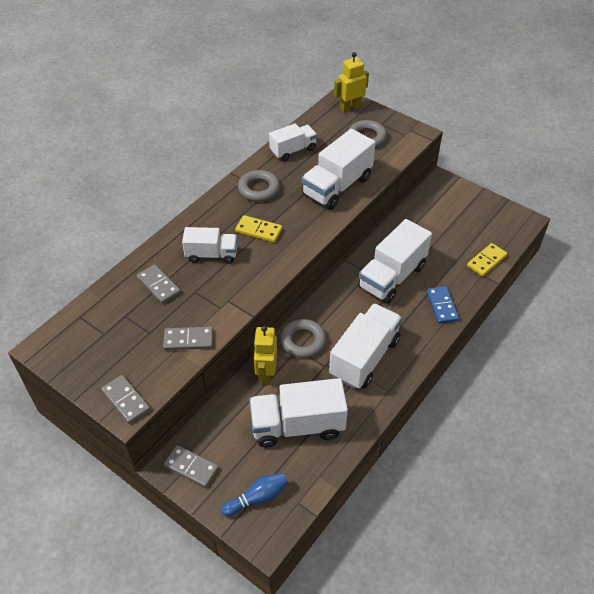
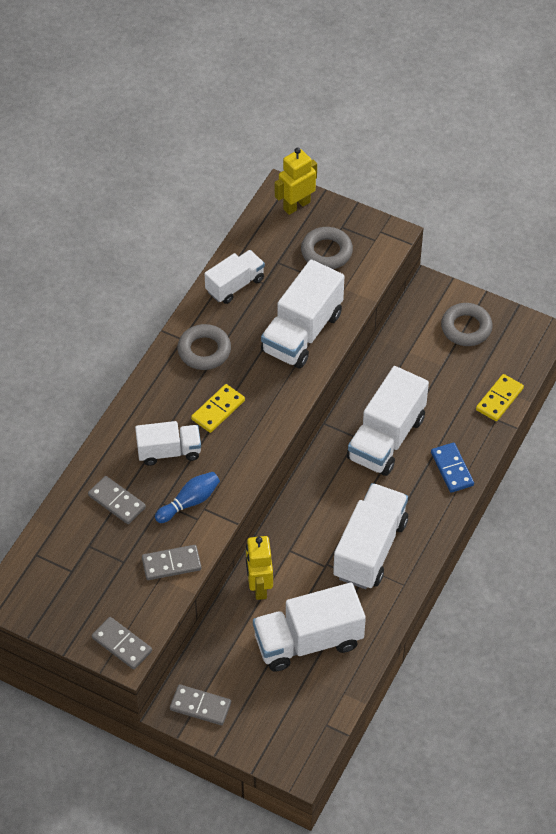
camera: 10 degrees left, 5 degrees up
(257, 498) = (281, 727): blue bowling pin -> blue bowling pin (189, 502)
(259, 230) = (218, 410): yellow domino -> yellow domino turned 60 degrees counterclockwise
(303, 341) = (293, 539): grey ring -> grey ring (466, 328)

